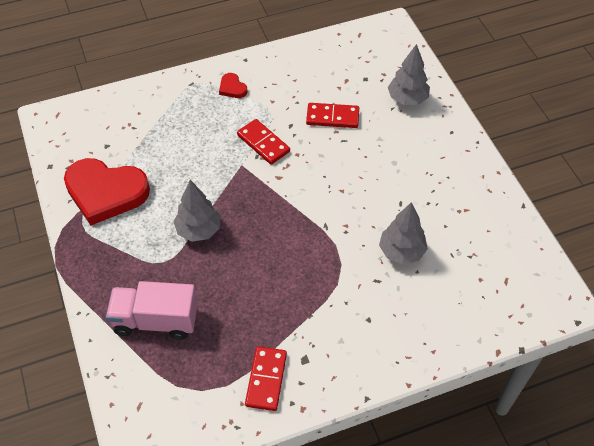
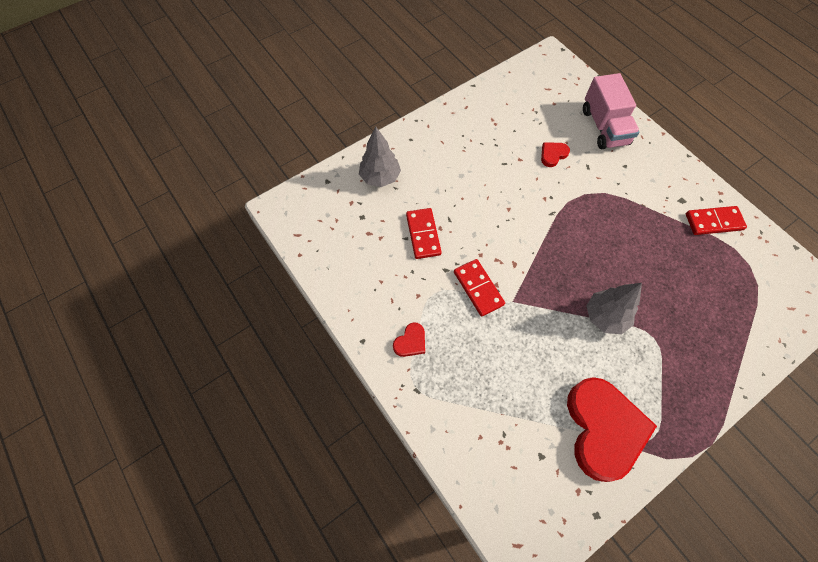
camera: 105 degrees left, 10 degrees up
(156, 320) = (713, 322): pink truck -> pink truck (604, 127)
(263, 143) = (478, 288): red domino -> red domino turned 60 degrees counterclockwise
(401, 251) = (553, 155): grey tree -> red heart

